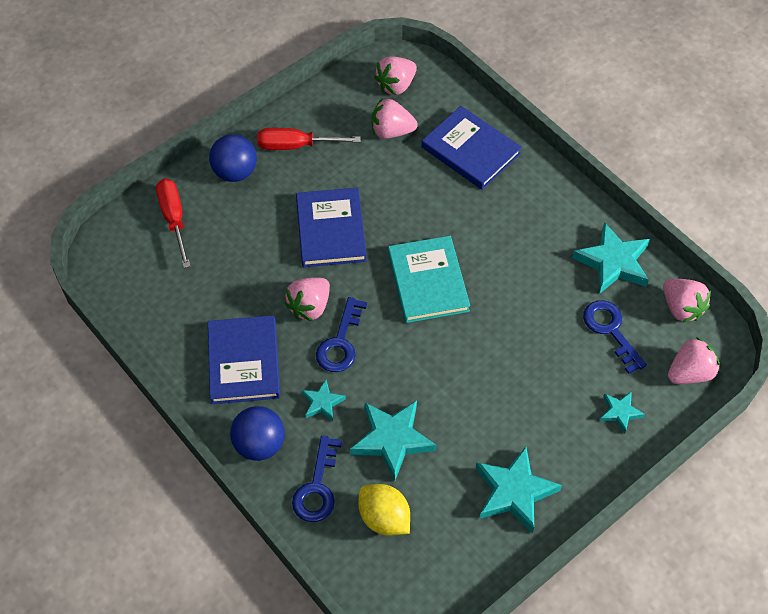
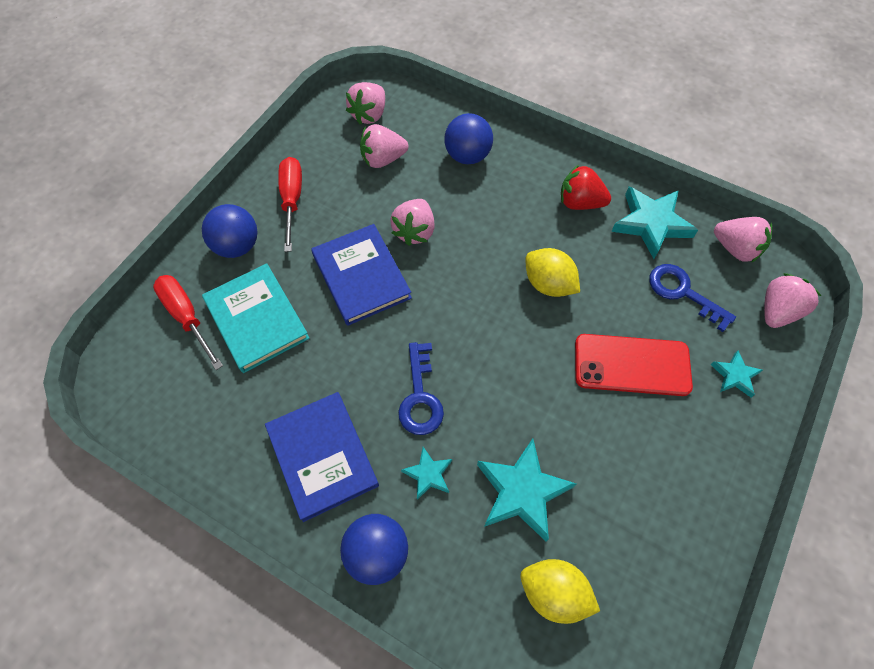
camera: 20 degrees left, 5 degrees up
(296, 146) = (292, 200): red screwdriver -> red screwdriver turned 105 degrees clockwise
(309, 307) = (371, 367): pink strawberry -> pink strawberry (414, 231)
(317, 487) = (463, 582): blue key -> none
(428, 282) = (483, 300): turquoise book -> turquoise book (257, 319)
(470, 150) = (467, 156): blue book -> blue ball
(492, 286) = (548, 284): none -> yellow lemon
(514, 492) = (676, 505): turquoise star -> none
(532, 375) = (631, 365): none -> red phone
(555, 223) = (580, 202): none -> red strawberry

